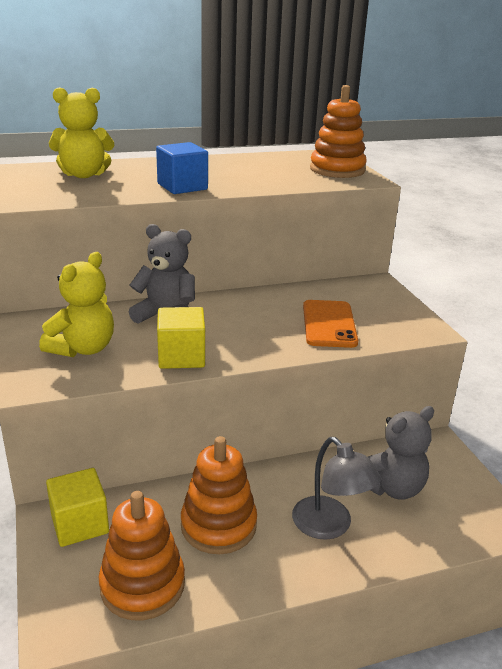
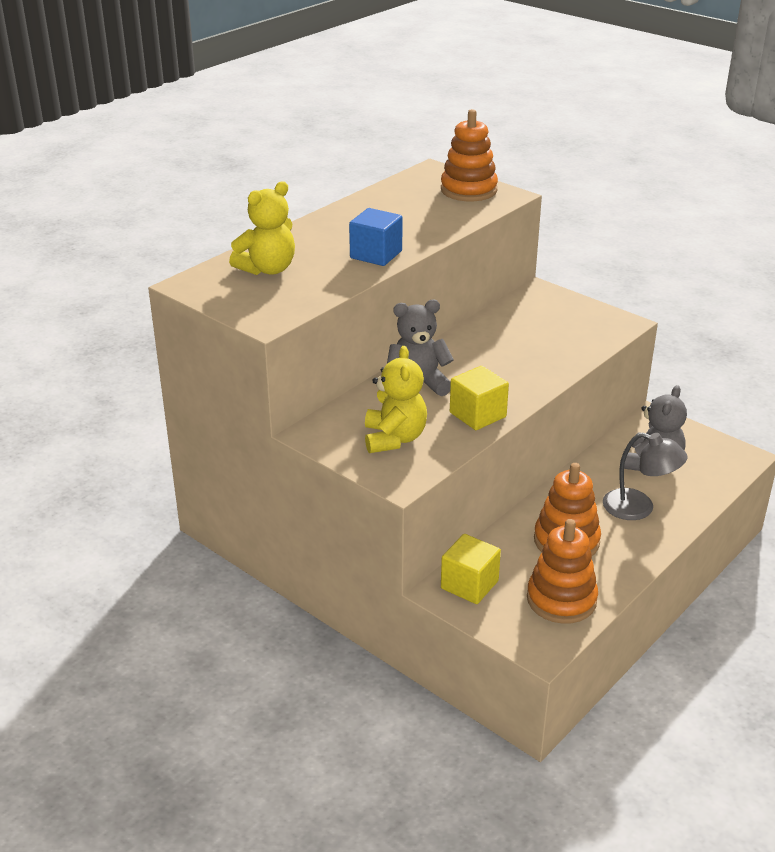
camera: 30 degrees left, 5 degrees up
(329, 324) = (549, 344): orange phone -> none

